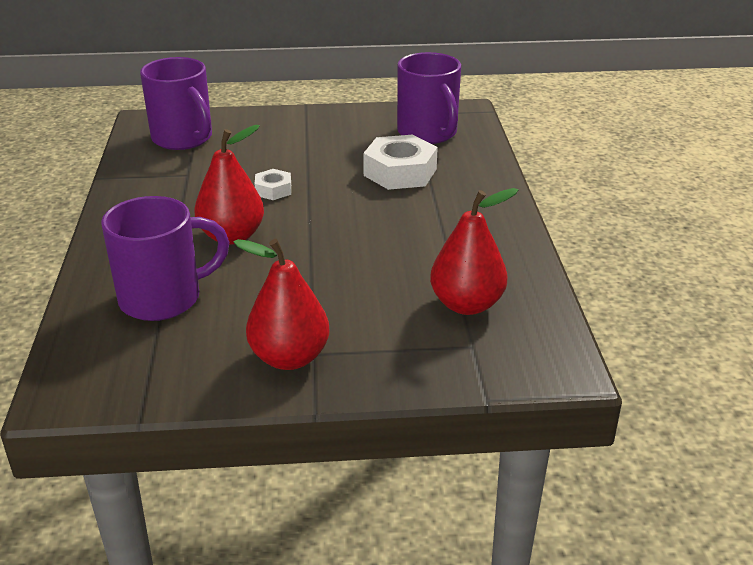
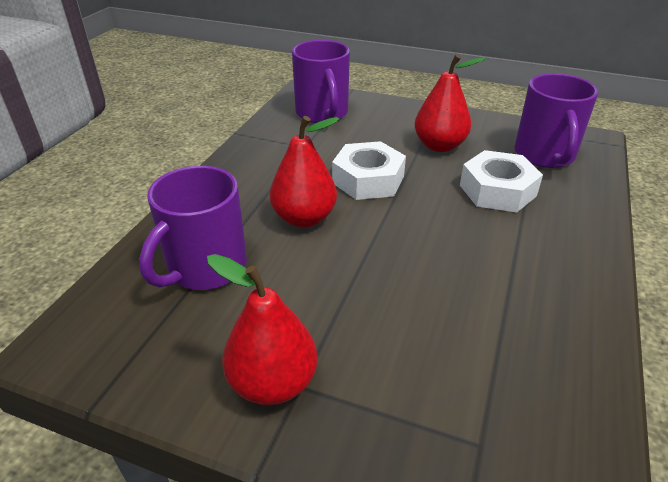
camera: 25 degrees right, 5 degrees up
(163, 298) = (205, 268): purple mug -> purple mug turned 120 degrees clockwise
(273, 190) = (368, 180): white nut -> white nut, size x1.89
(467, 304) = (499, 379): red pear -> red pear (439, 146)

